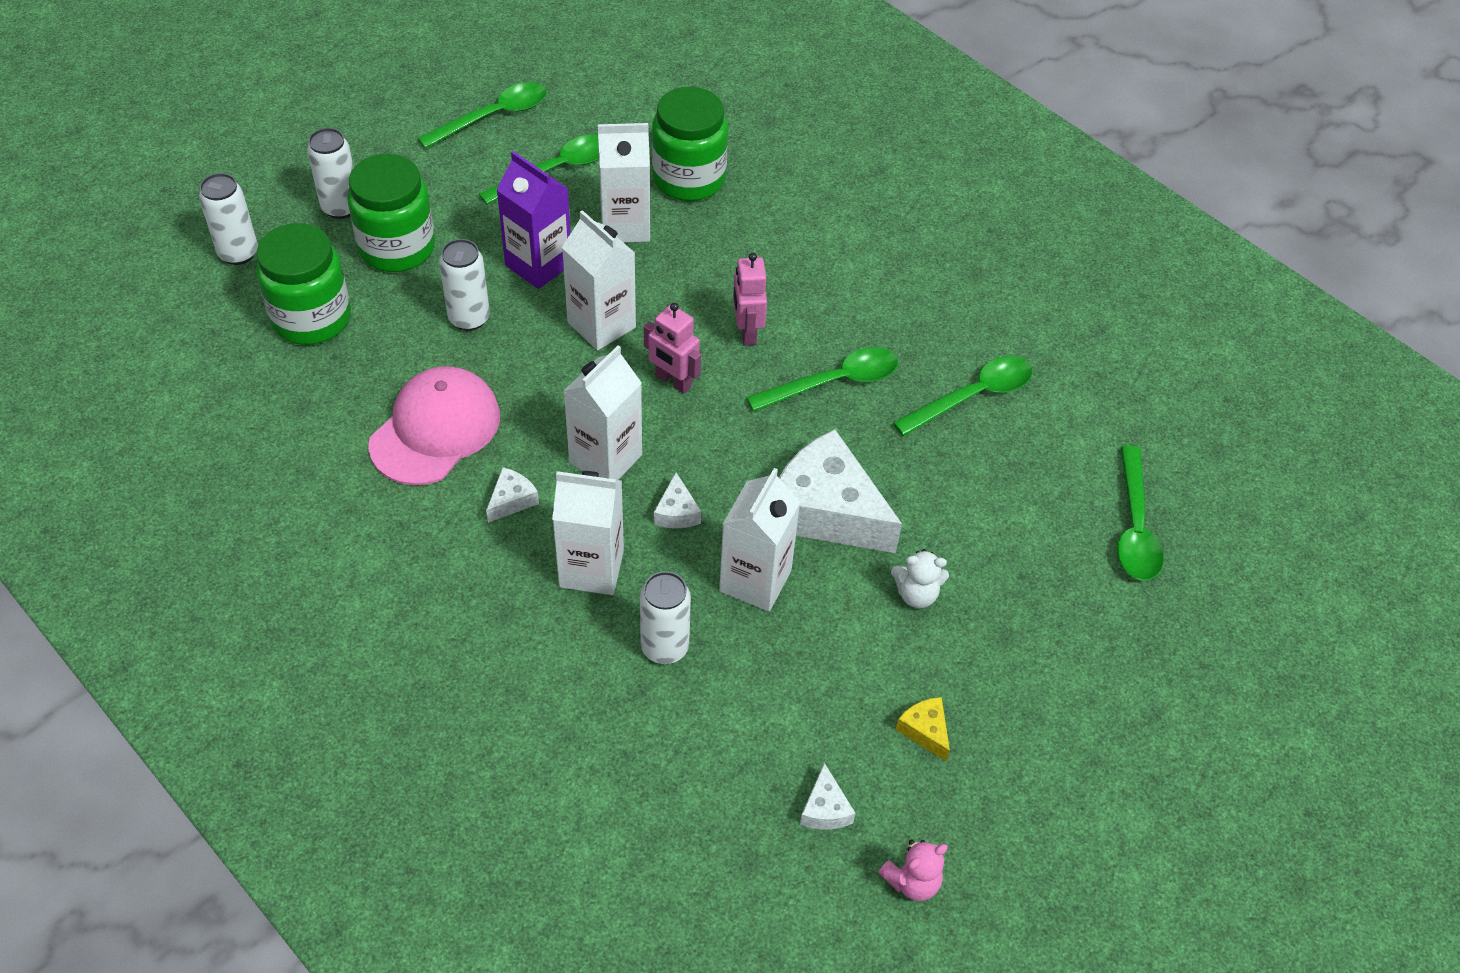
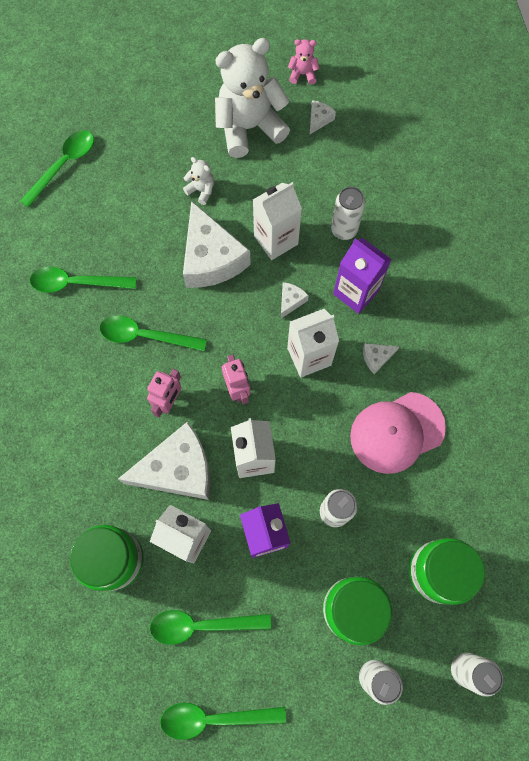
camera: 145 degrees left, 20 degrees up
(591, 568) = (356, 292): white carton -> purple carton
(683, 276) = (178, 469): none -> white cheese
(925, 731) = (249, 128): yellow cheese -> white teddy bear

